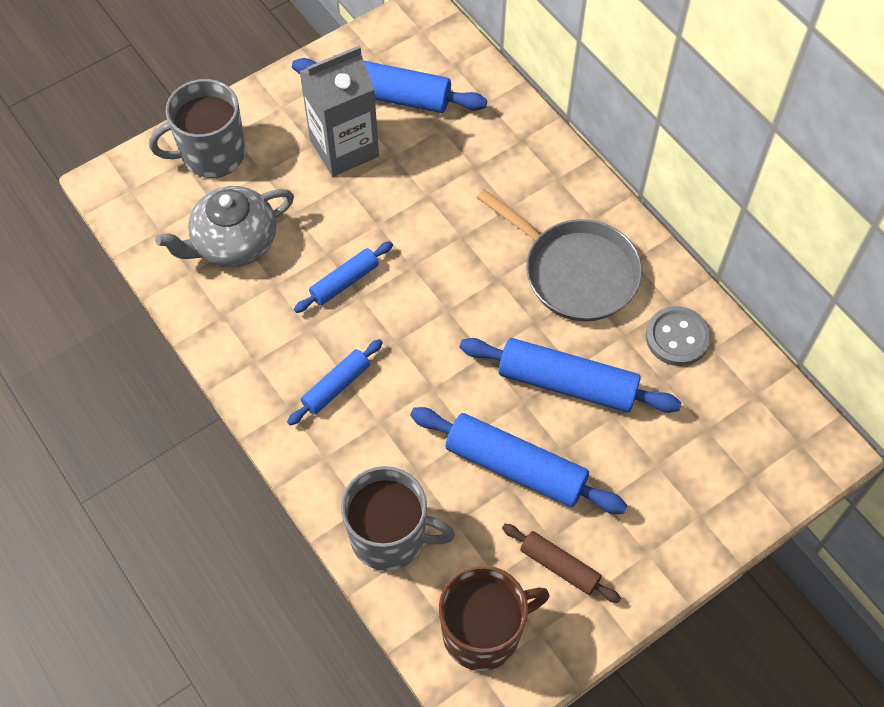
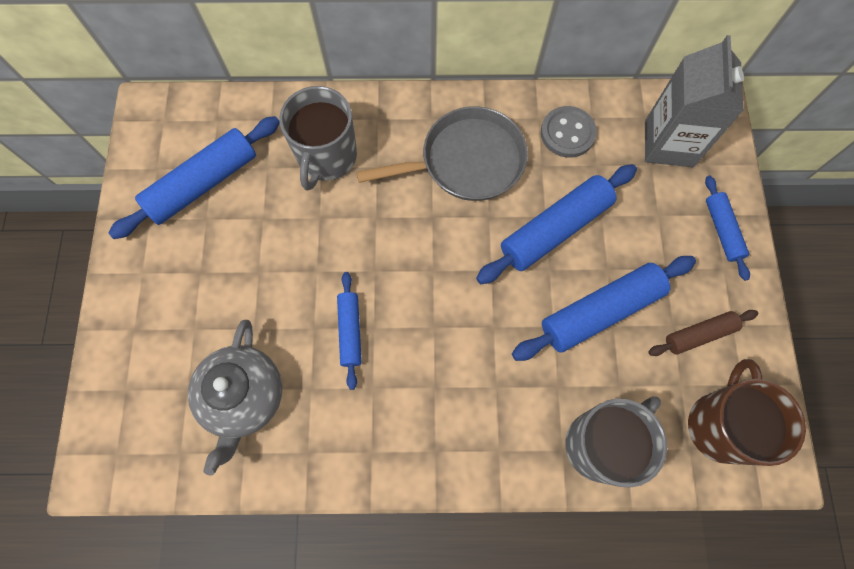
camera: 55 degrees left, 10 degrees up
(211, 154) = (139, 360): grey mug -> grey mug (326, 157)
(336, 386) = (441, 400): blue rolling pin -> blue rolling pin (722, 230)
(344, 148) = (224, 250): grey carton -> grey carton (669, 143)

